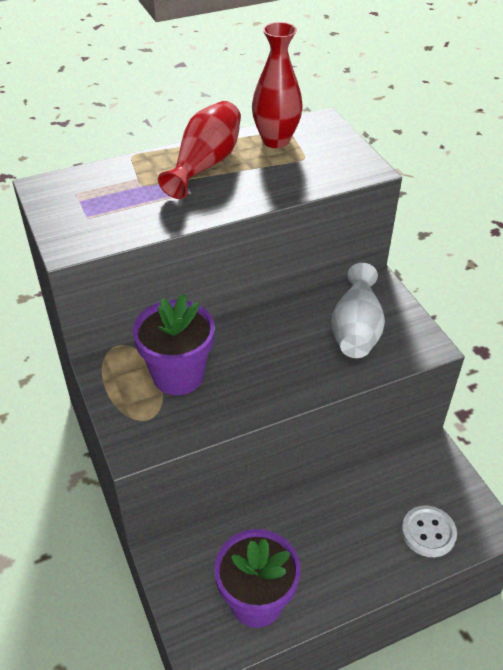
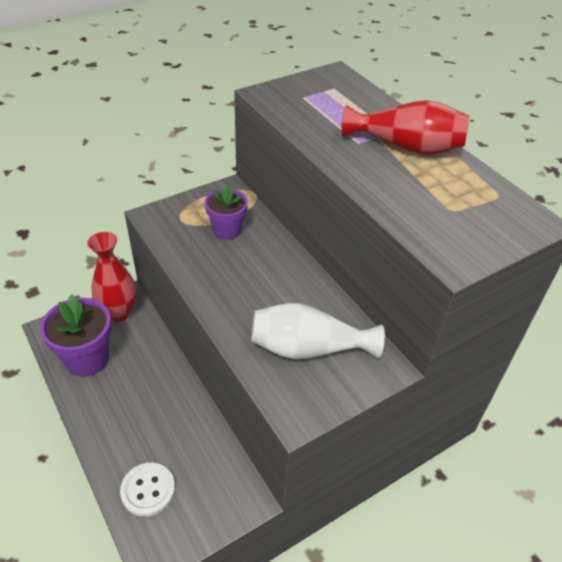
camera: 80 degrees right, 0 degrees up
(178, 375) = (227, 230): purple flower pot -> purple flower pot, size x0.64
(276, 140) = (474, 188): red vase -> red vase (119, 312)

